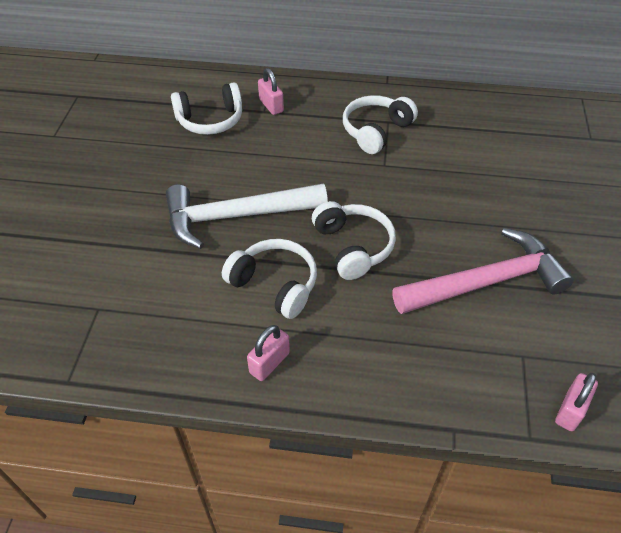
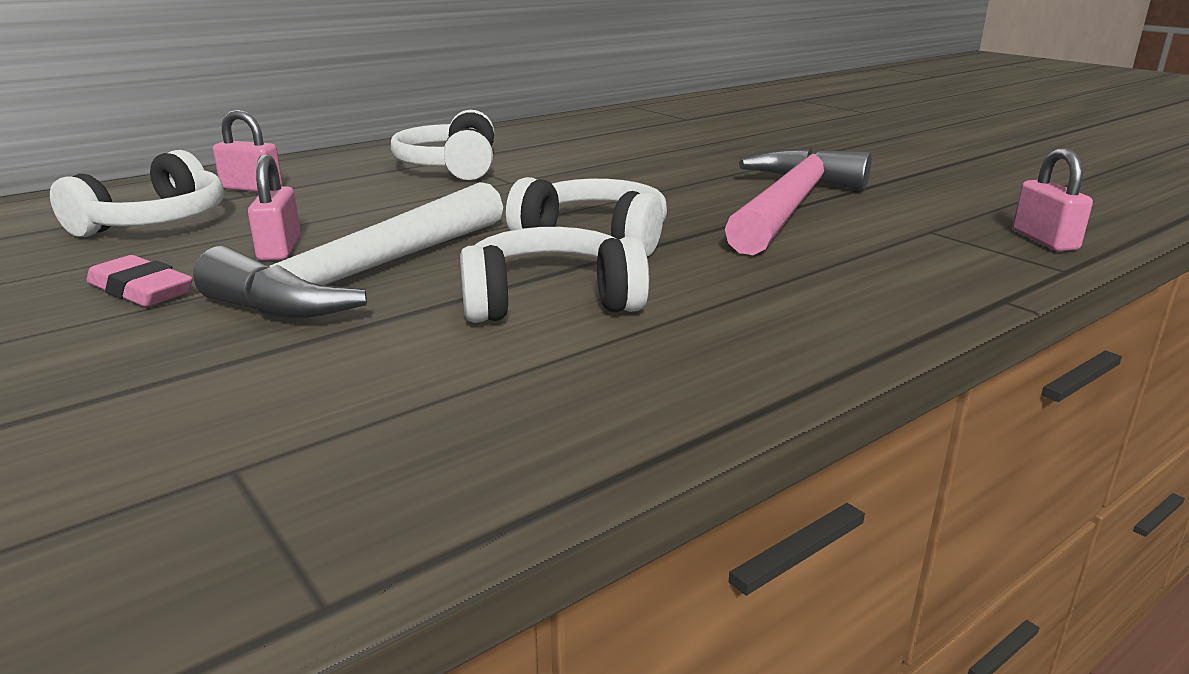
camera: 45 degrees left, 25 degrees down
(162, 178) = (141, 290): none -> pink eraser
(269, 363) = (693, 363): pink padlock -> pink padlock (280, 249)

